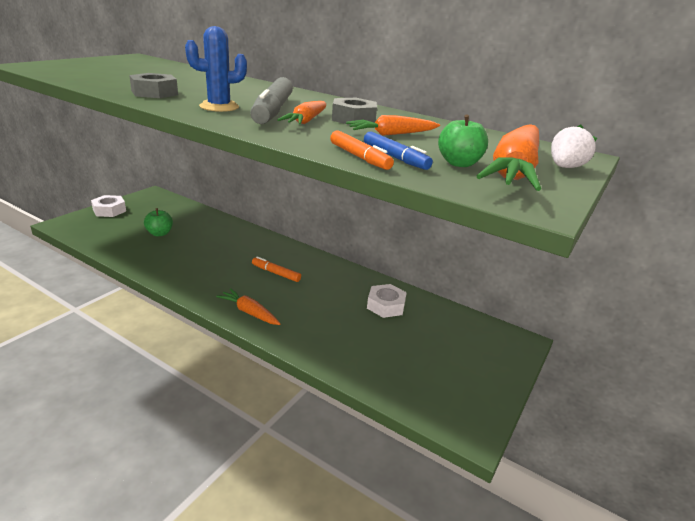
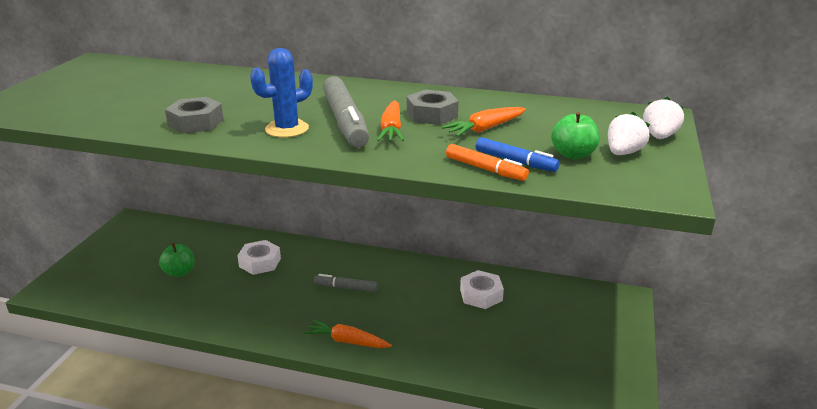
camera: 15 degrees left, 0 degrees up
(109, 210) = (93, 257): white nut -> white nut (260, 262)
(276, 273) = (346, 288): orange marker -> grey marker
(513, 171) = (623, 153): orange carrot -> white strawberry

